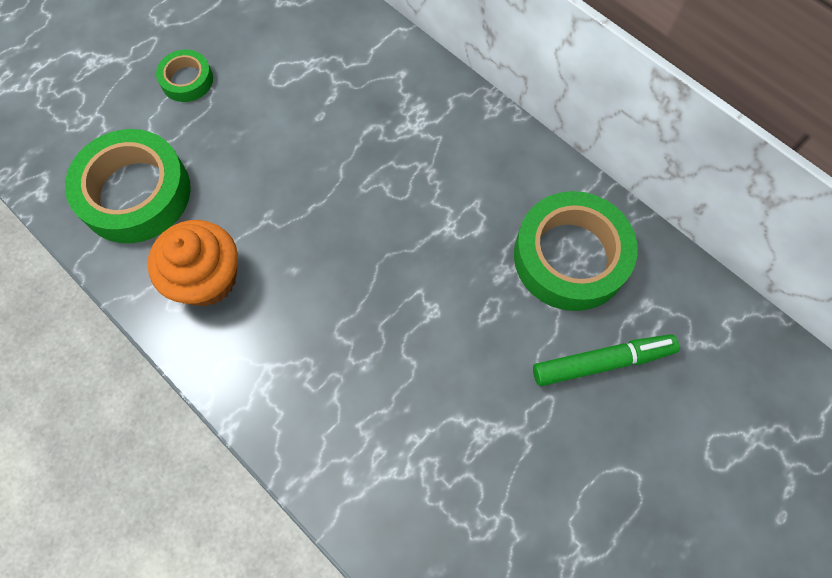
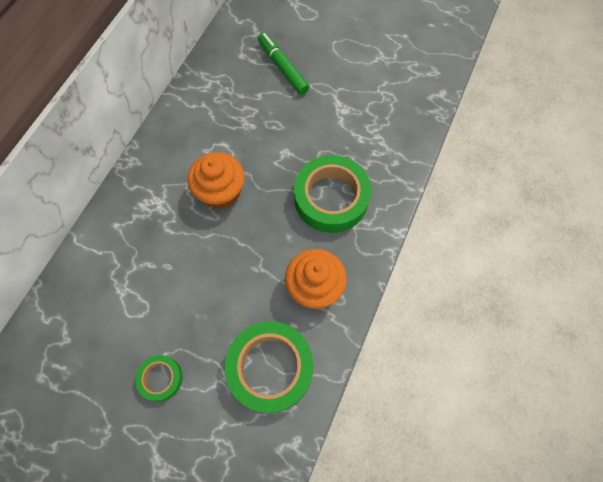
camera: 110 degrees left, 0 degrees up
(400, 204) = (221, 192): none -> orange cupcake
(570, 257) = (226, 95): green tape -> green tape (331, 198)

